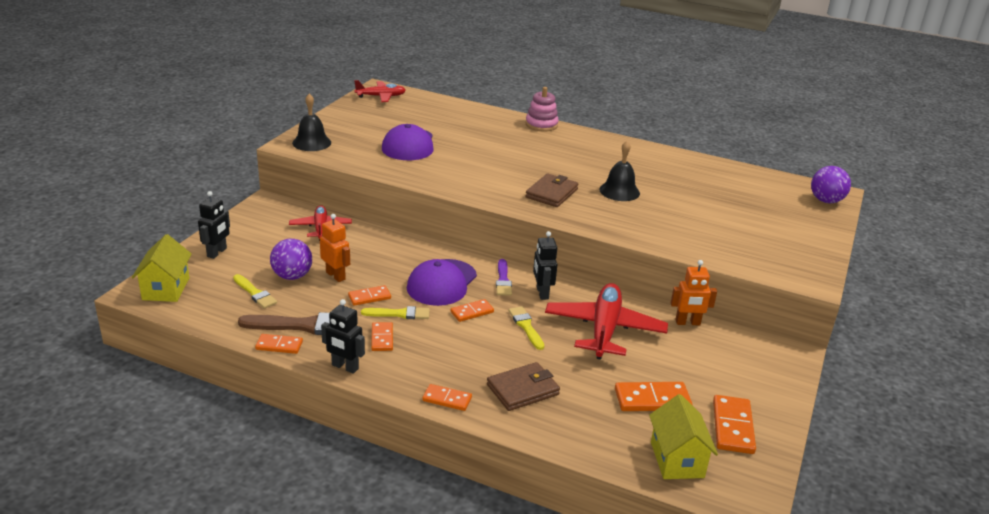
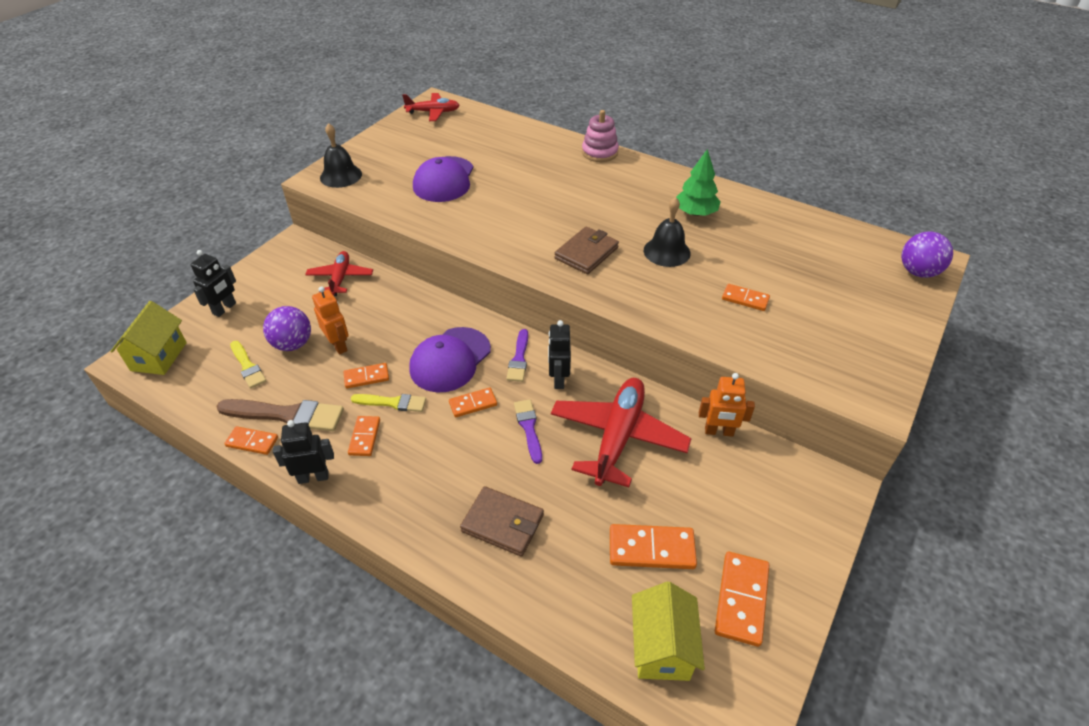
camera: 10 degrees right, 15 degrees up
(345, 367) = (313, 477): black robot -> black robot turned 135 degrees clockwise
(447, 399) = (413, 532): orange domino -> orange domino (745, 299)
(522, 389) = (502, 523): brown wallet -> brown wallet turned 45 degrees clockwise
(526, 326) = (528, 428): yellow brush -> purple brush
(636, 165) = (695, 213): none -> green tree

